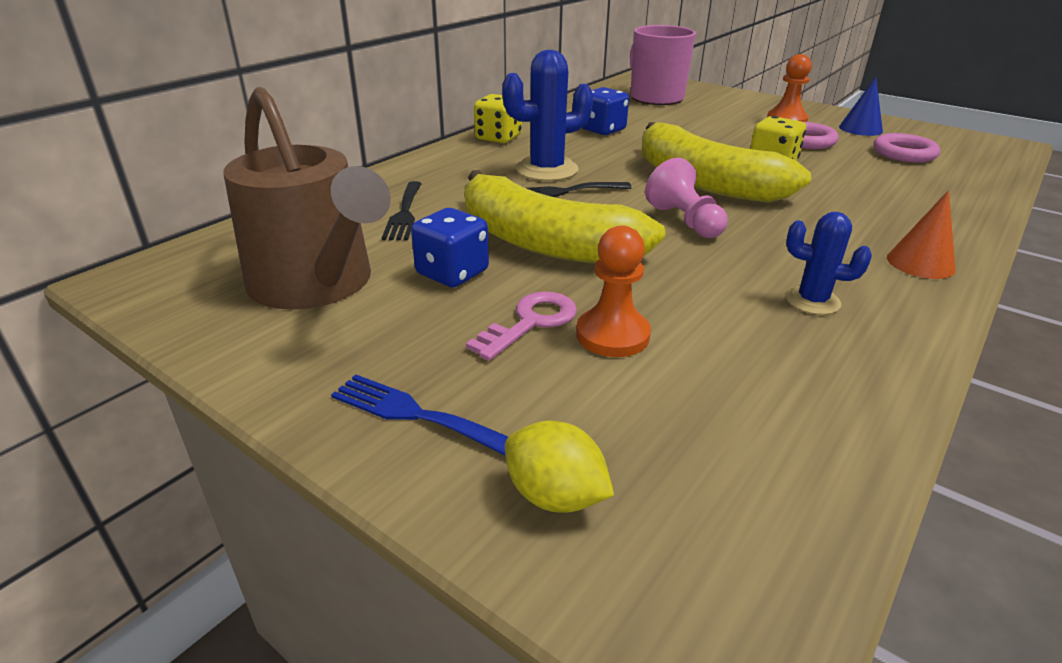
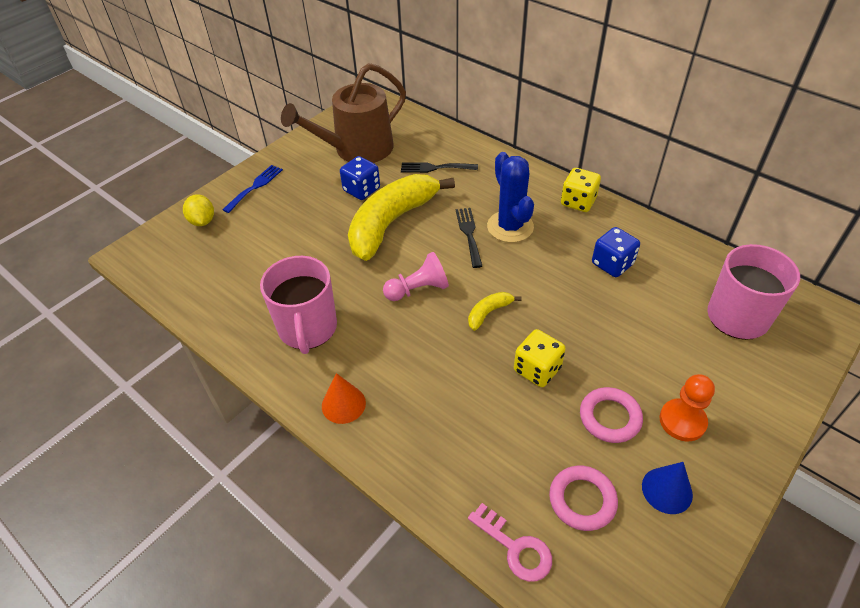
camera: 95 degrees right, 15 degrees up
(530, 322) = (310, 216): pink key -> pink key (515, 547)
(555, 496) = (202, 221): yellow lemon -> yellow lemon turned 60 degrees counterclockwise
(612, 335) = (293, 243): orange pawn -> none
(704, 183) = (488, 313): yellow banana -> yellow banana, size x0.41
(812, 301) = (308, 328): blue cactus -> pink mug

